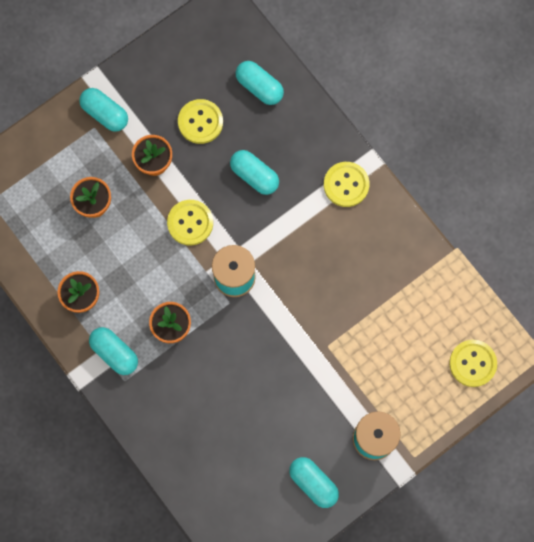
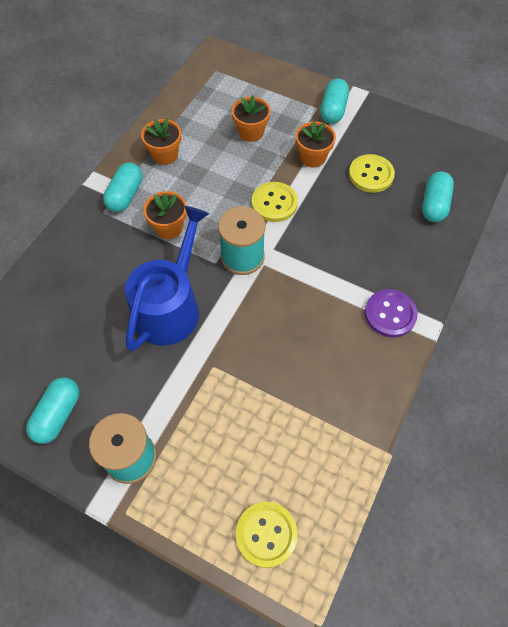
camera: 65 degrees right, 15 degrees down
(254, 176) = (349, 234): turquoise capsule -> none
(255, 358) = (170, 306): none -> blue watering can
(346, 185) = (390, 314): yellow button -> purple button

